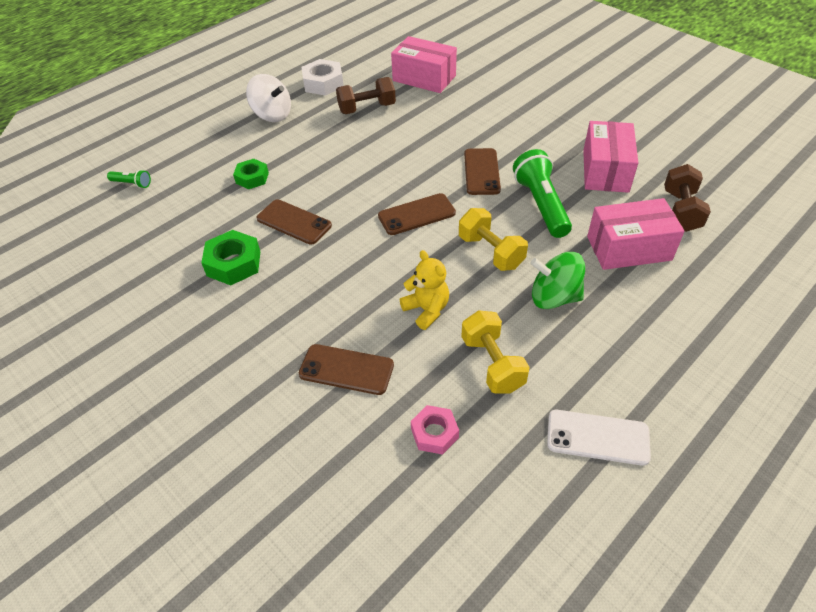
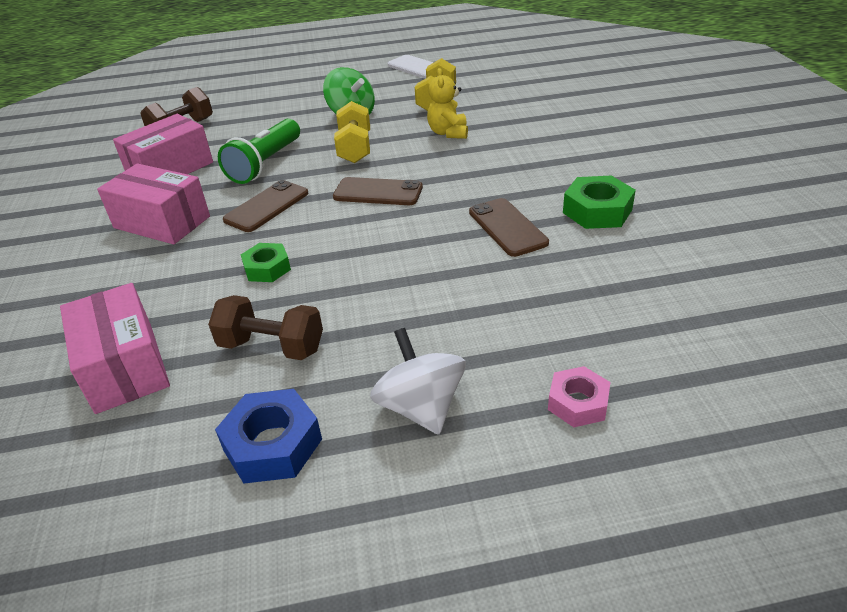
camera: 145 degrees left, 10 degrees down
(132, 184) = (721, 364): green flashlight -> none
(252, 178) = (525, 299): green nut -> green nut (267, 268)
(323, 83) = (272, 444): white nut -> blue nut
(346, 369) = (539, 122): brown phone -> none
(434, 433) = (505, 88): pink nut -> pink nut (577, 403)
(628, 248) = (258, 121): pink box -> pink box (162, 222)

